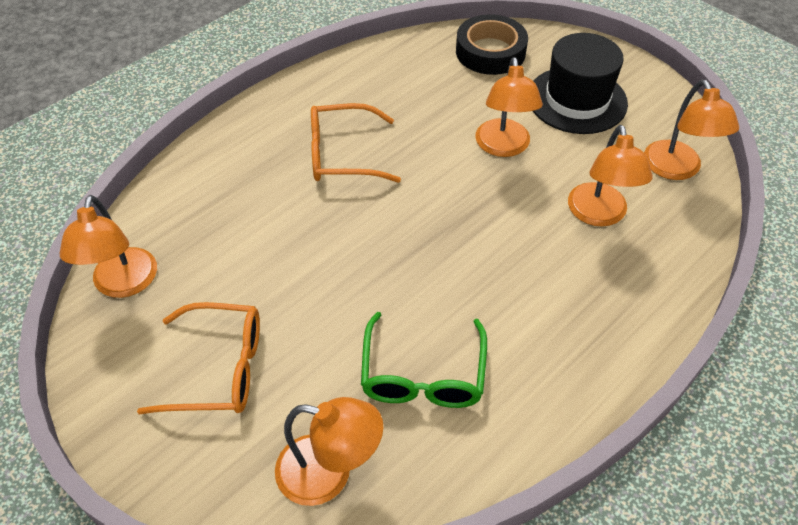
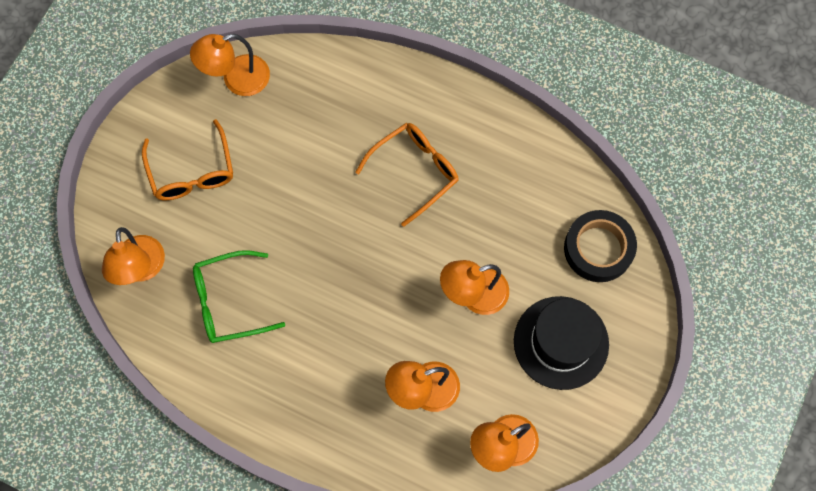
camera: 70 degrees right, 20 degrees up
(342, 155) = (415, 171): orange glasses -> orange glasses turned 75 degrees clockwise

